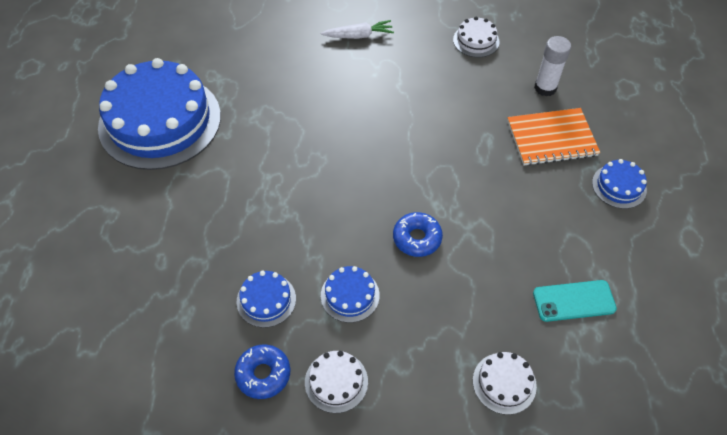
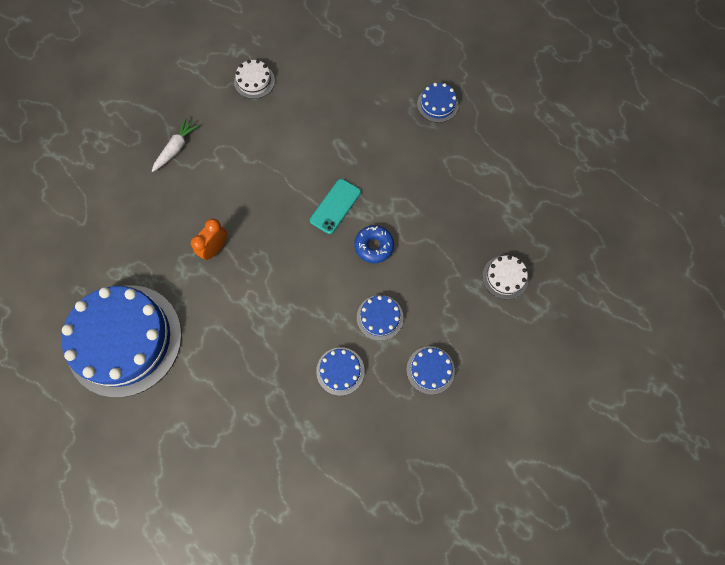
camera: 50 degrees left, 15 degrees up
(263, 374) = (391, 410): blue donut -> none
(296, 122) = (215, 248): none -> orange clock
(336, 381) = (430, 370): white cake -> blue cake
(545, 88) = (331, 77): white glue stick -> none
(551, 138) = (372, 108): orange notebook -> none
(574, 301) = (487, 197): turquoise phone -> turquoise phone (335, 206)

